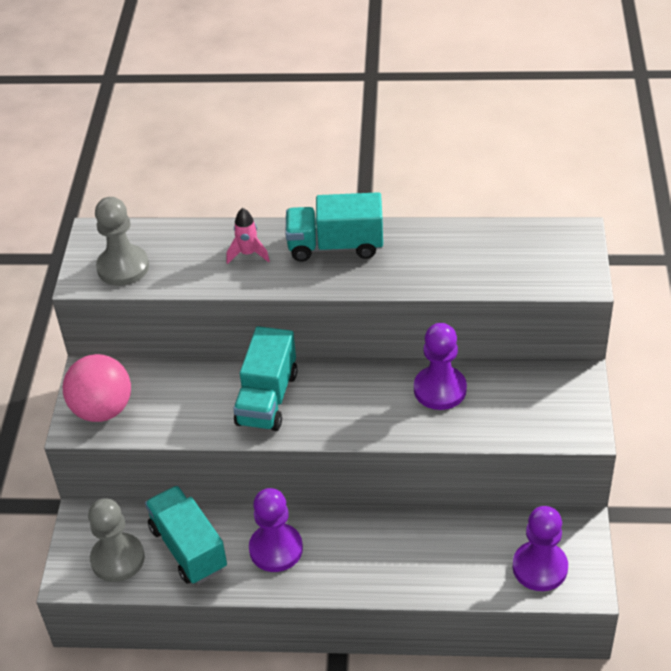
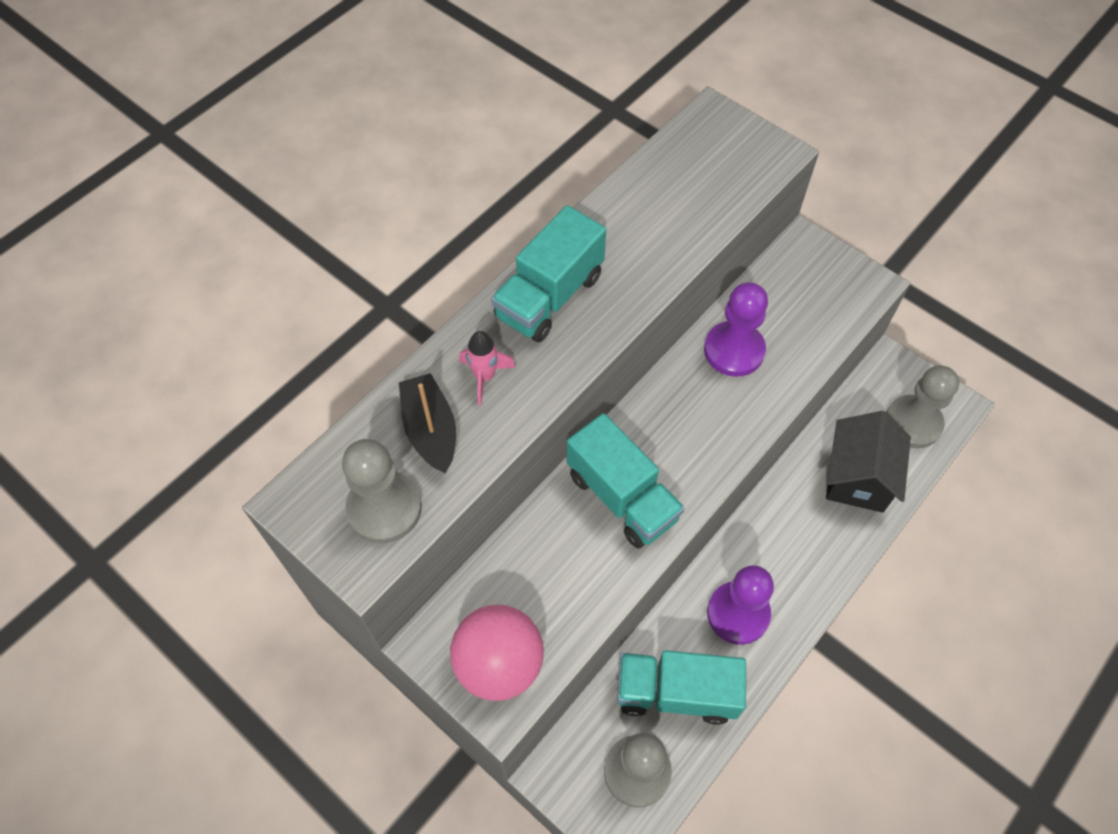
camera: 55 degrees left, 15 degrees up
(190, 254) = (430, 430): none -> black boat
(454, 559) = (858, 478): none -> black house
(540, 567) = (913, 423): purple pawn -> grey pawn

